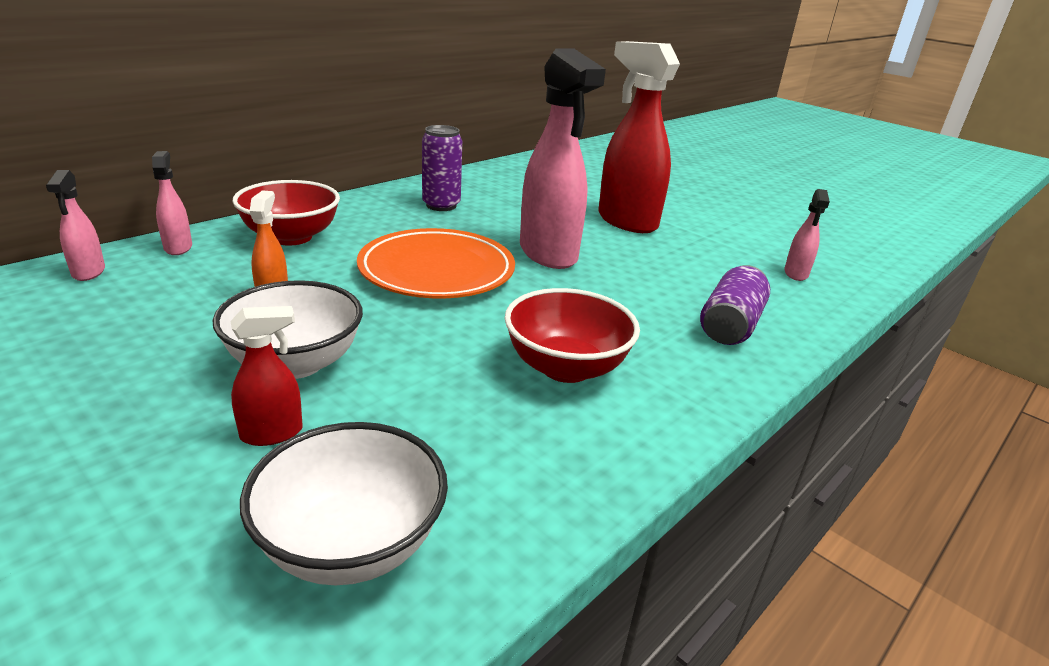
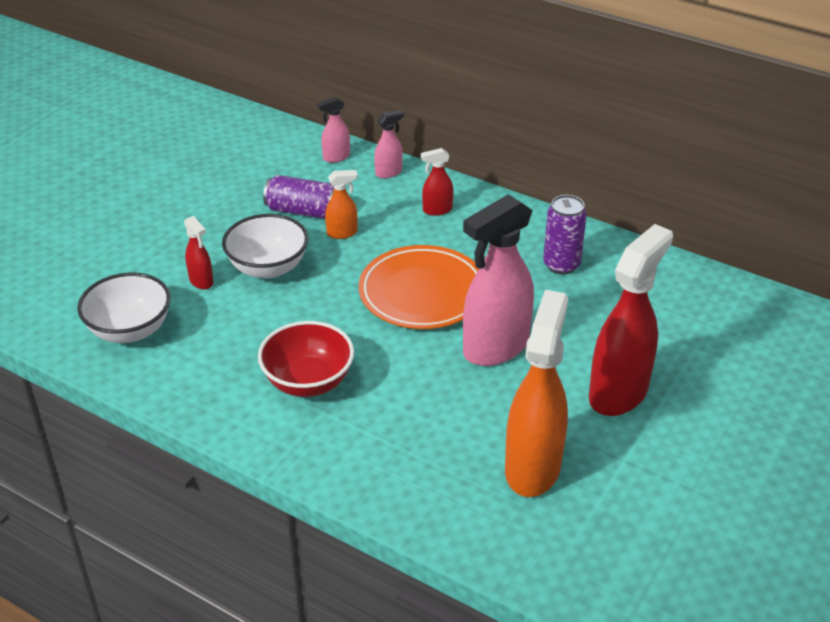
camera: 80 degrees right, 10 degrees up
(291, 237) = (437, 210): red bowl -> red spray bottle
(717, 270) = (533, 467): none -> orange spray bottle
(730, 325) = (416, 474): purple can -> purple can (303, 211)
(796, 274) = (563, 533): pink spray bottle -> none

